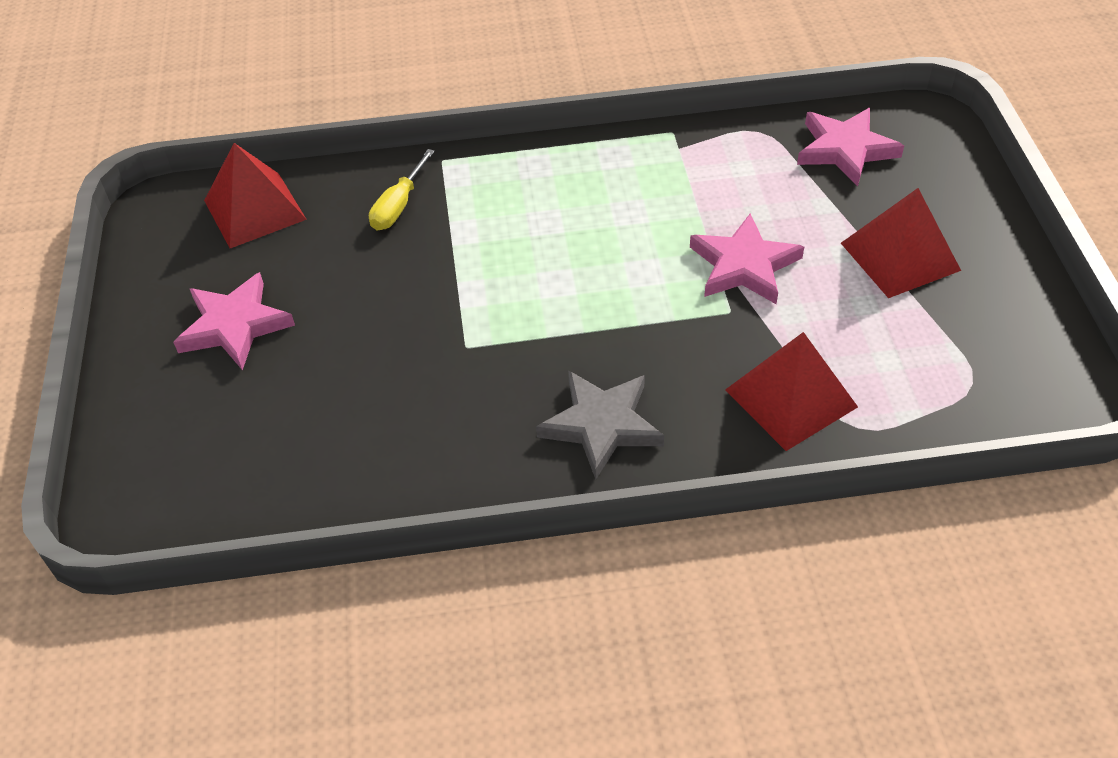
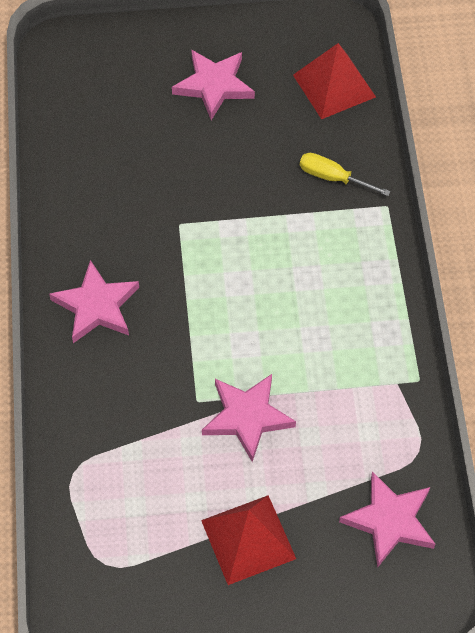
camera: 90 degrees right, 10 degrees up
(602, 425) = (96, 306): grey star -> pink star
(791, 398) = (106, 431): red pyramid -> none

